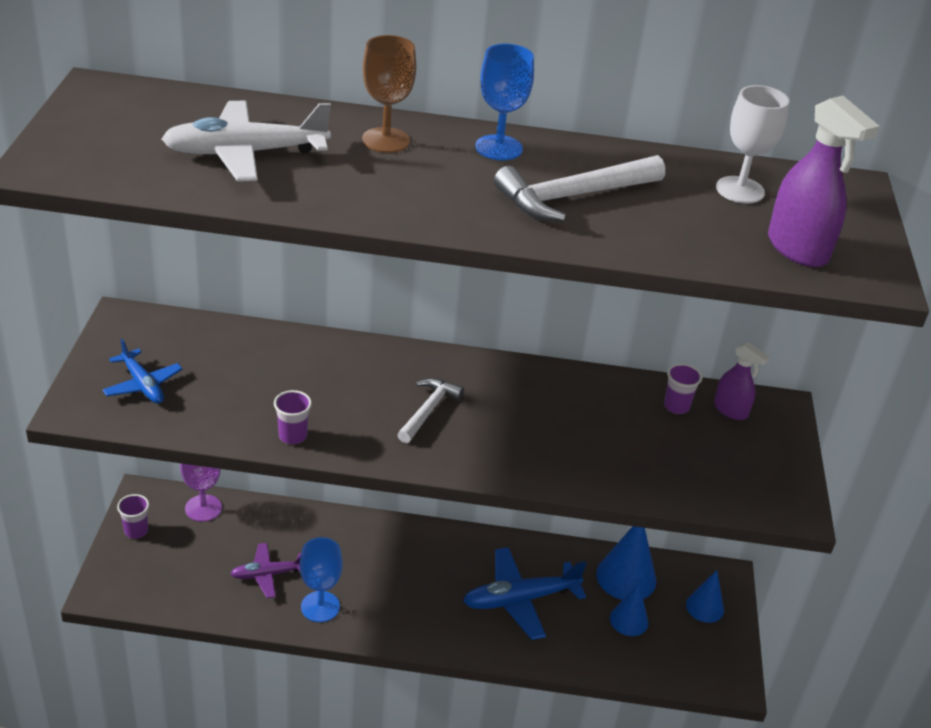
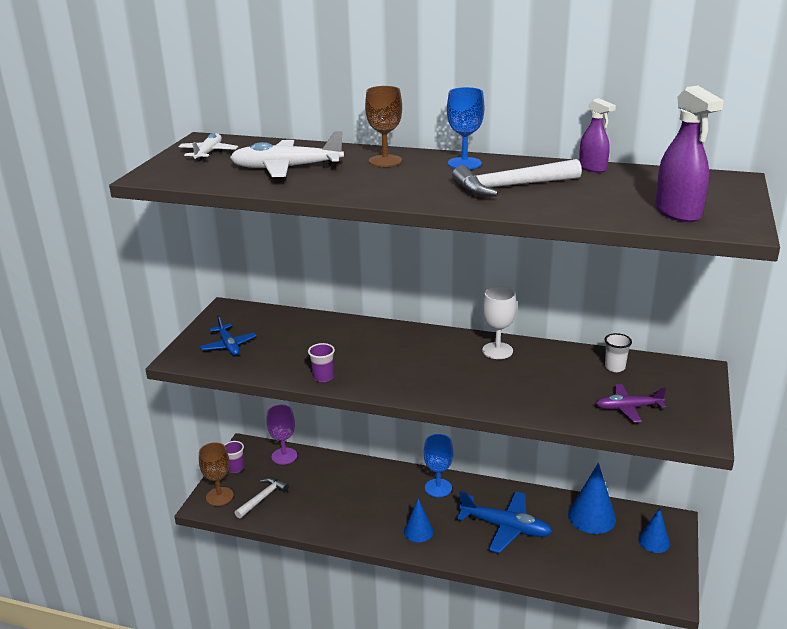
camera: 15 degrees right, 10 degrees down
(115, 117) = (208, 153): none -> white plane
(121, 577) = (219, 496): none -> brown goblet
(268, 574) = (321, 500): purple plane -> purple plane (628, 408)
(320, 606) = (354, 523): blue goblet -> blue goblet (438, 488)
(428, 410) = (424, 365): white hammer -> white hammer (262, 498)
(520, 599) = (505, 527): blue plane -> blue plane turned 150 degrees counterclockwise
(629, 620) = (590, 547): blue cone -> blue cone (418, 531)
(676, 406) = (615, 367): purple cup -> white cup
(731, 410) = (658, 371): purple spray bottle -> purple spray bottle (593, 168)
(740, 190) = (640, 182): white goblet -> white goblet (497, 351)

